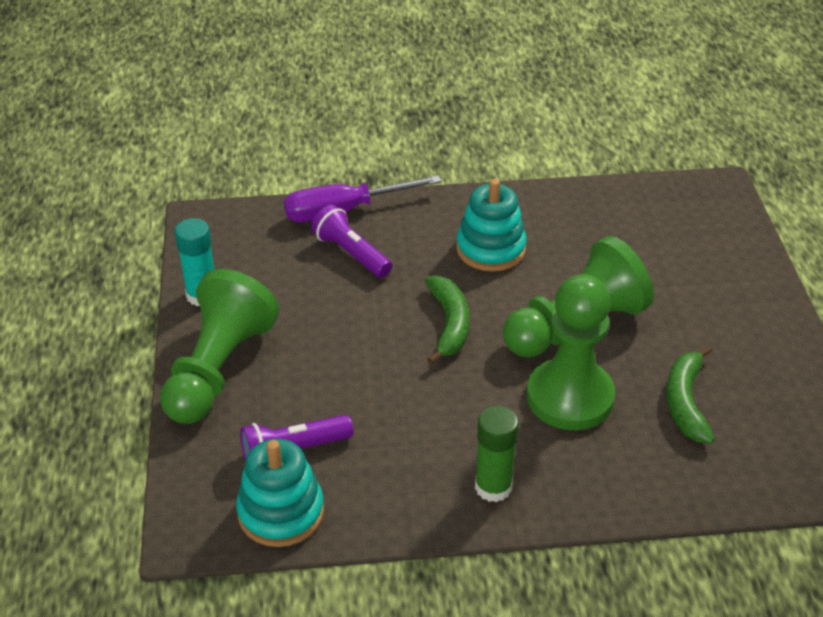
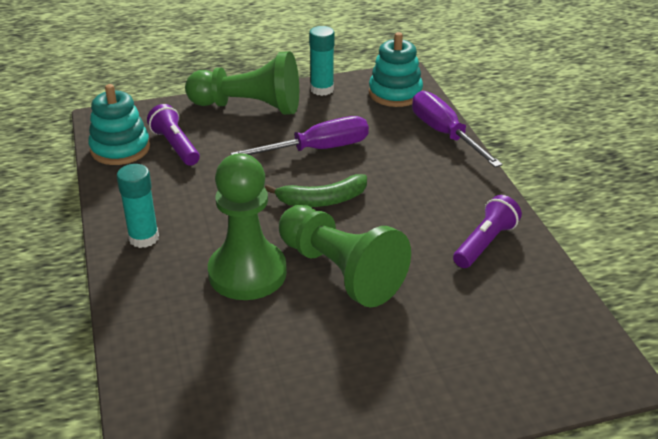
camera: 80 degrees right, 5 degrees down
(344, 316) = (317, 149): none -> purple screwdriver
(351, 254) = (392, 144): purple flashlight -> purple flashlight (485, 243)
(490, 249) = (429, 214): turquoise stacking toy -> turquoise stacking toy (395, 93)
(493, 487) = (143, 238): green glue stick -> turquoise glue stick
(685, 402) = (252, 348): green banana -> none

